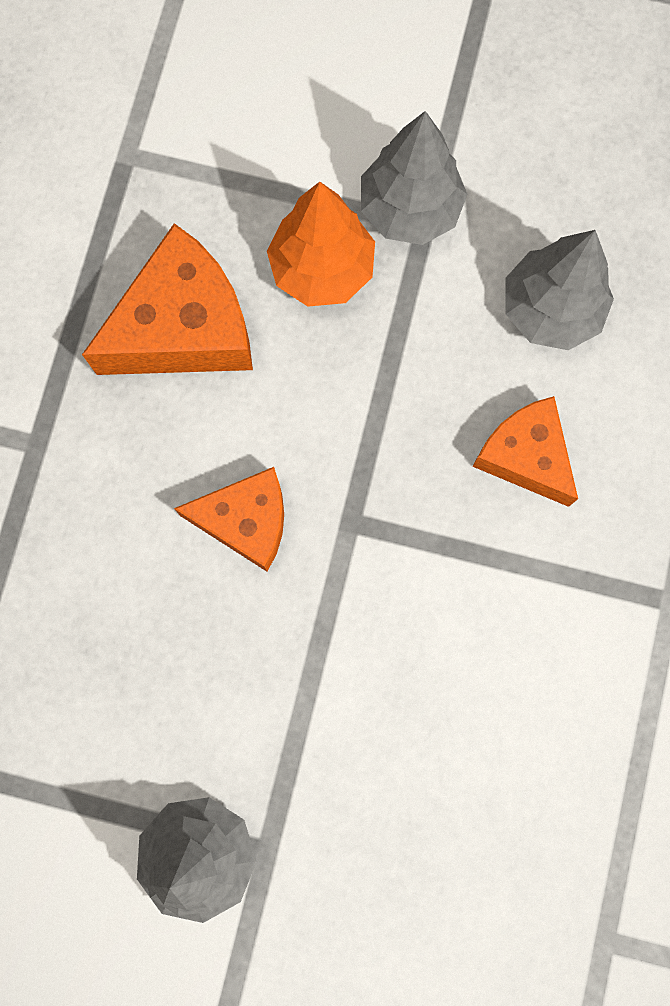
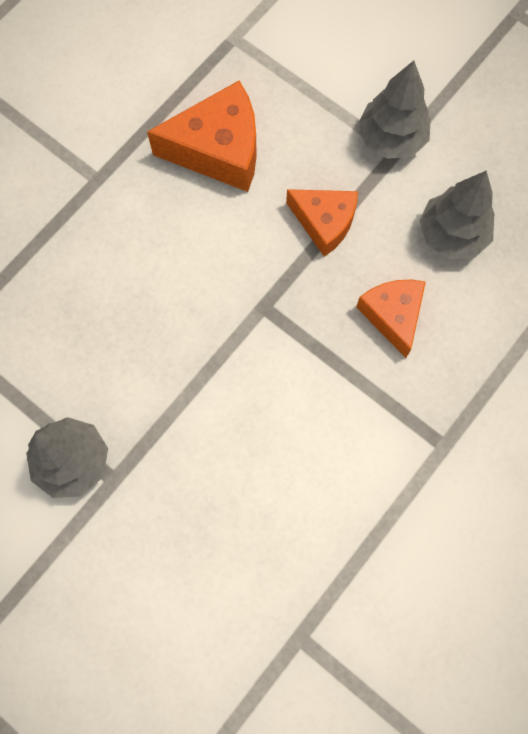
camera: 25 degrees right, 5 degrees down
(246, 521) = (199, 278): orange cheese -> orange cheese (324, 222)
(322, 269) = (319, 151): orange tree -> none

